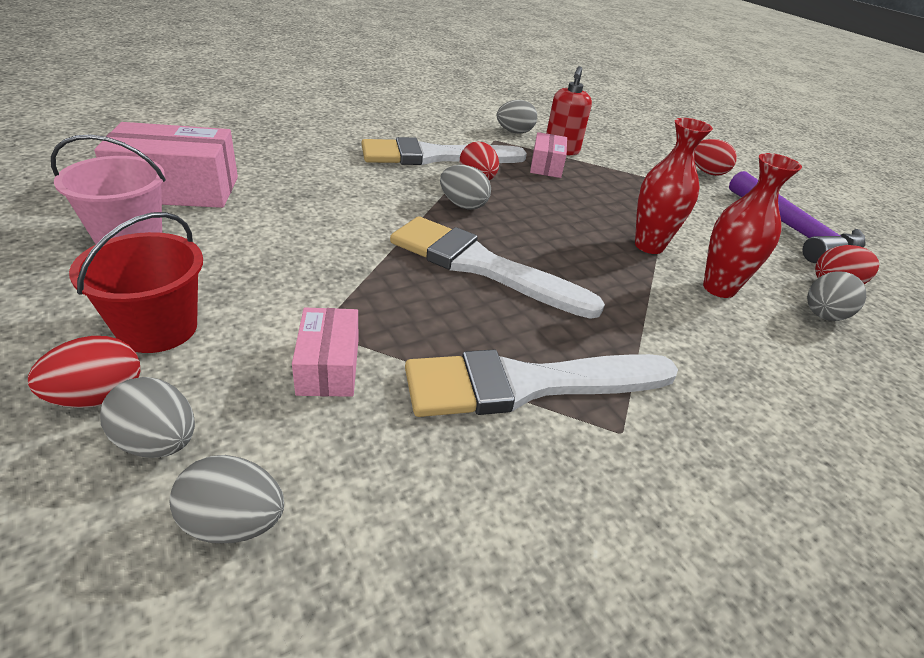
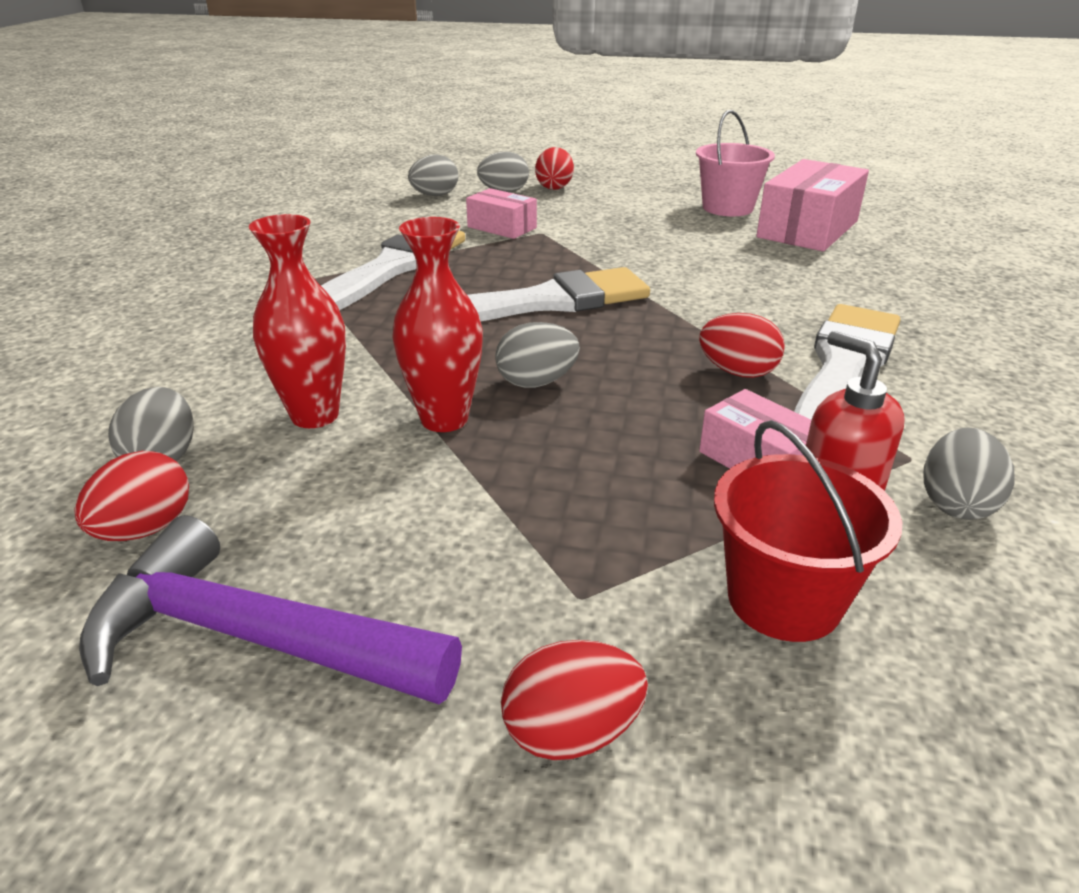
camera: 135 degrees right, 5 degrees down
(158, 328) = (598, 201): red bucket -> red bucket (784, 599)
(463, 205) = (672, 337): grey egg -> grey egg (536, 382)

